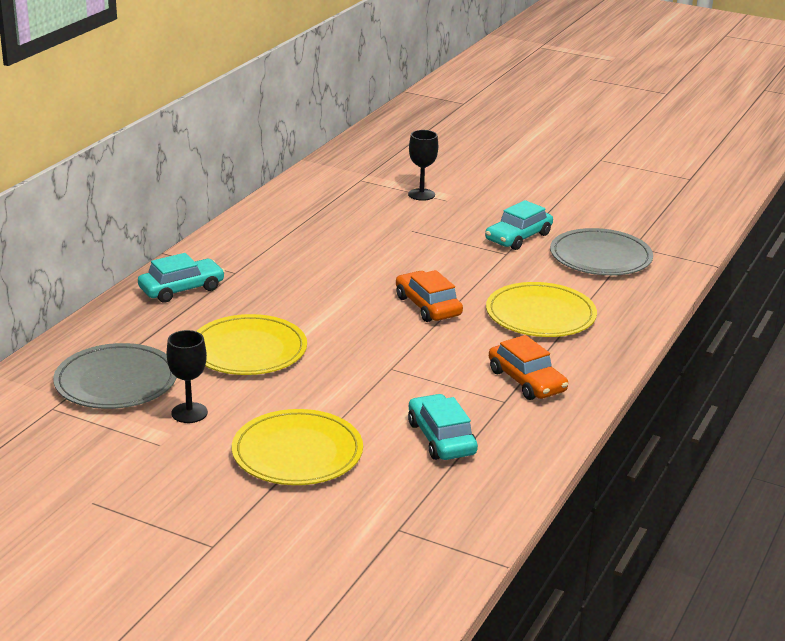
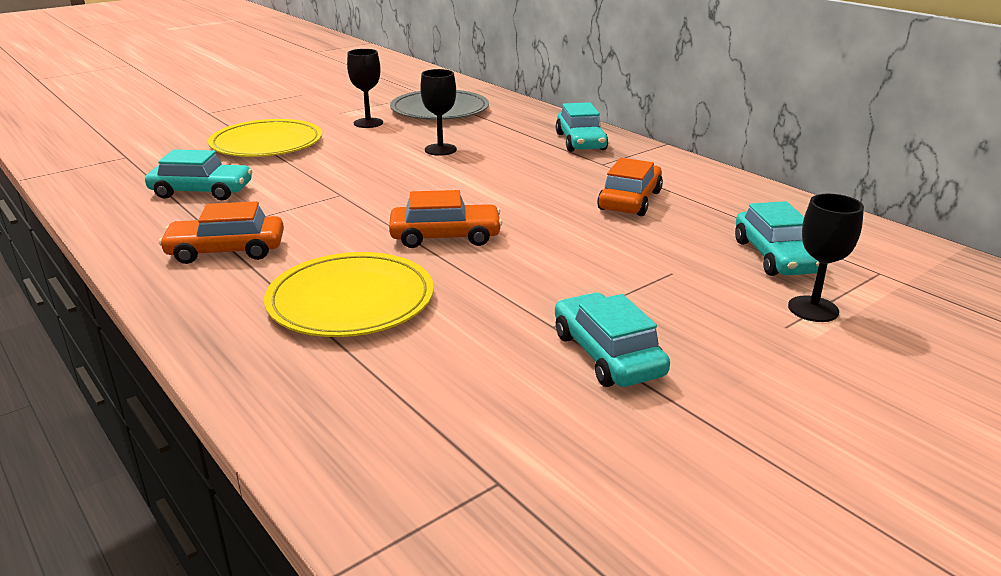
camera: 115 degrees right, 0 degrees up
(248, 350) = (440, 149): yellow plate -> black goblet
(308, 253) = (630, 200): none -> orange car
(363, 205) = (775, 257): none -> turquoise car
(600, 257) = (479, 418): grey plate -> none

